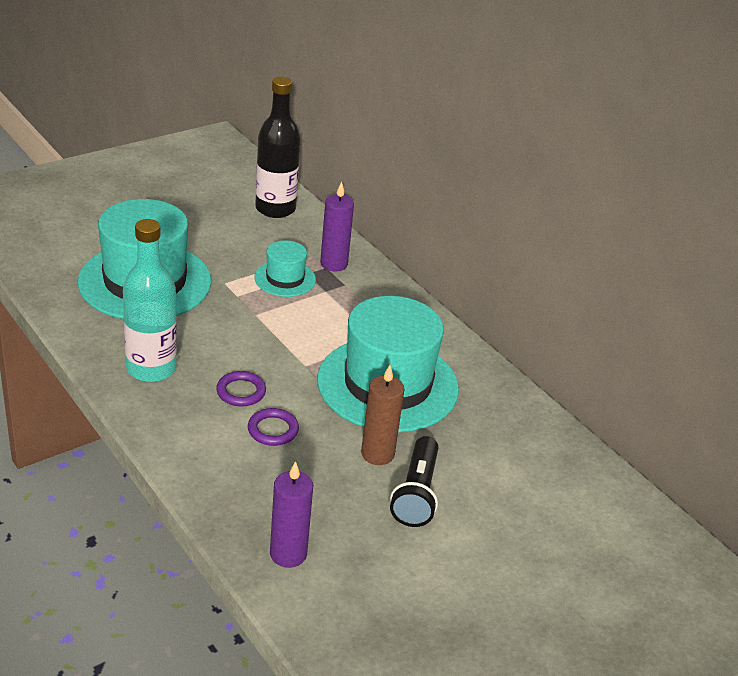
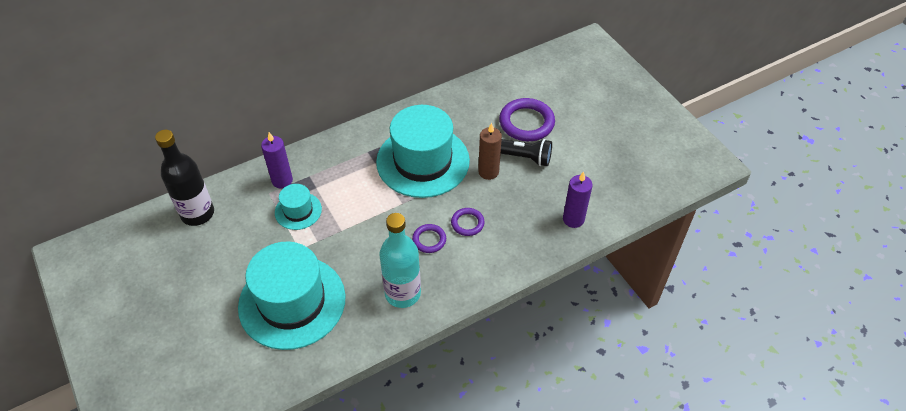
camera: 80 degrees left, 15 degrees up
(496, 503) = (526, 123): none -> purple ring

